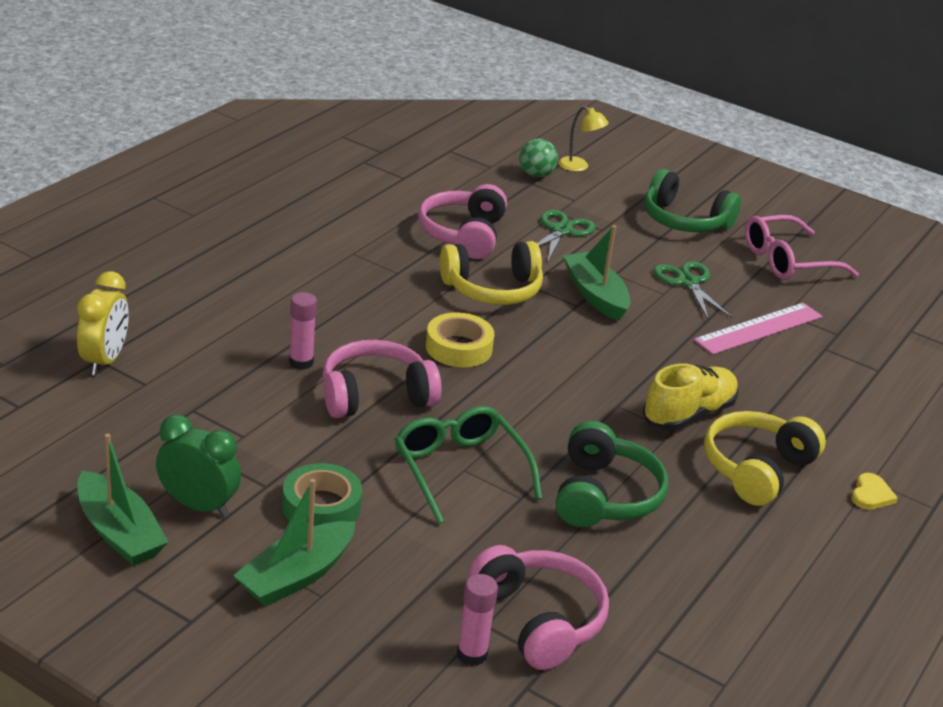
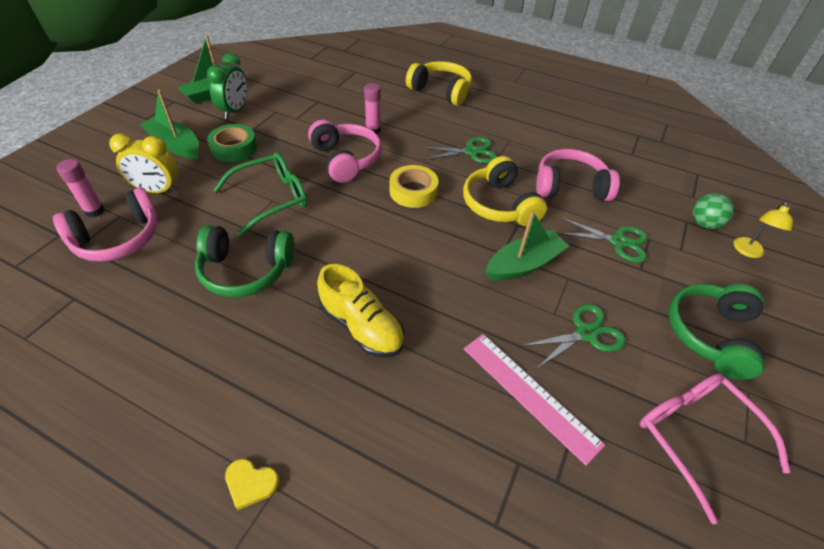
camera: 85 degrees right, 15 degrees up
(105, 360) = (355, 73): yellow clock -> yellow clock (158, 190)
(376, 288) = (471, 152): none -> green scissors
(756, 469) = (286, 376): yellow headphones -> yellow headphones (441, 91)

